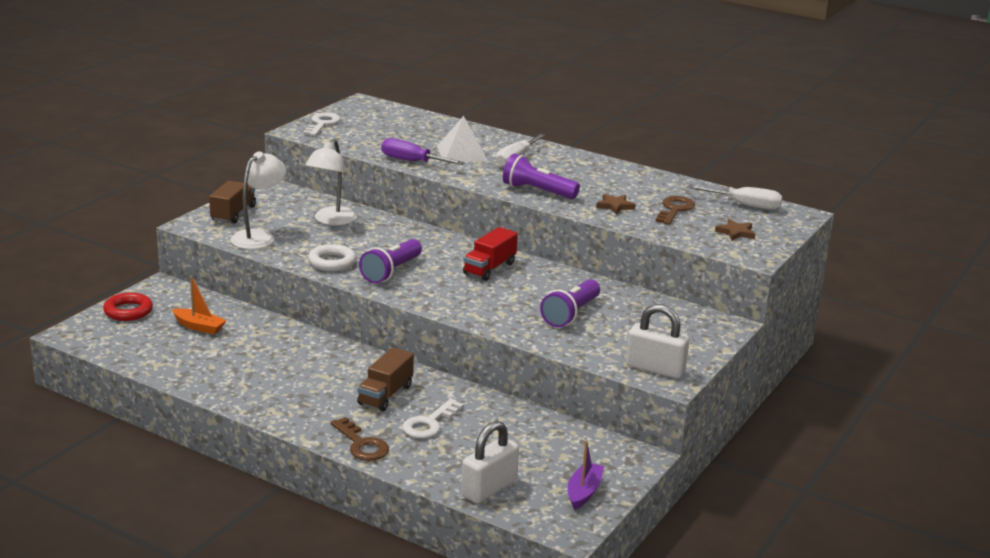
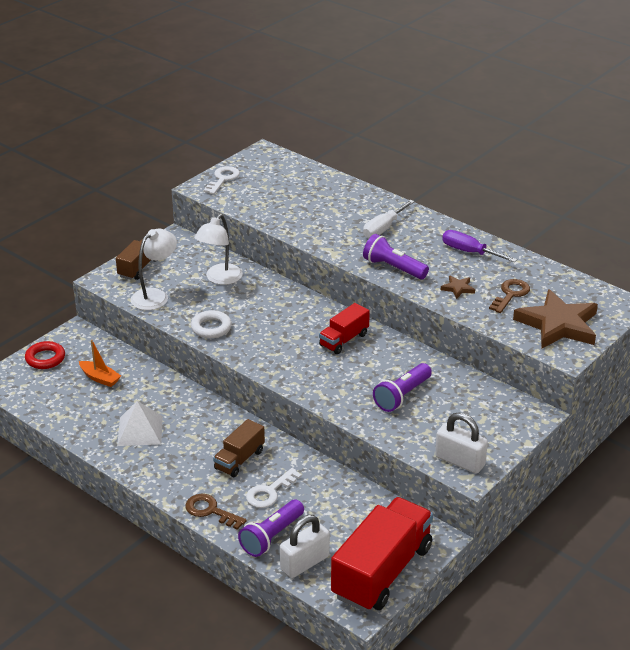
camera: 10 degrees right, 10 degrees up
(362, 444) = (210, 511): brown key -> brown key turned 150 degrees clockwise
(391, 272) = (259, 340): purple flashlight -> purple flashlight (271, 537)
(412, 161) = (291, 228): purple screwdriver -> purple screwdriver (469, 252)
(462, 153) = (337, 218): white pyramid -> white pyramid (140, 430)
(584, 492) = (382, 572): purple boat -> red truck
(736, 232) = (558, 325): brown star -> brown star, size x2.41
(745, 205) = (576, 291): white screwdriver -> none

